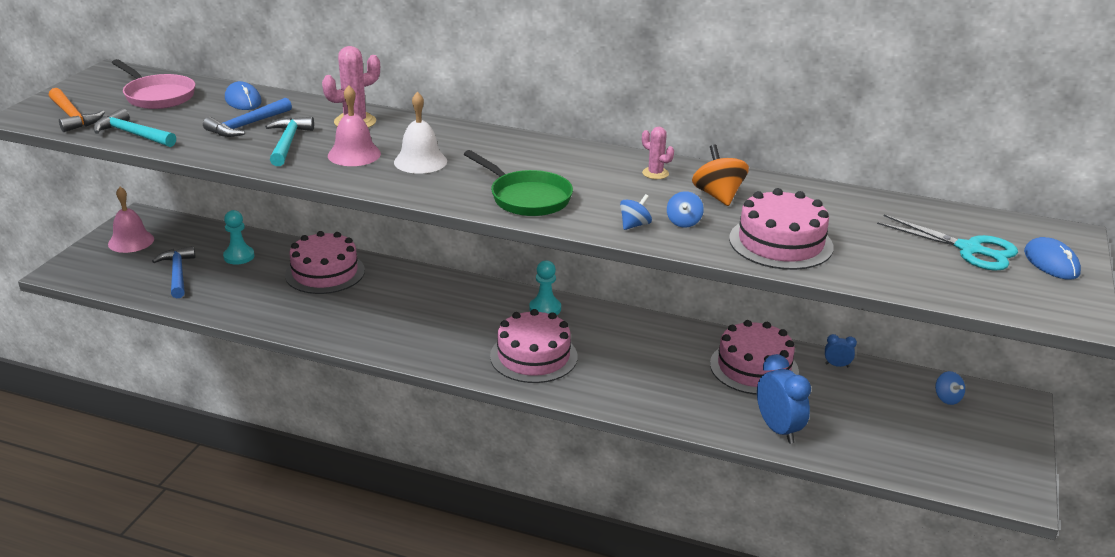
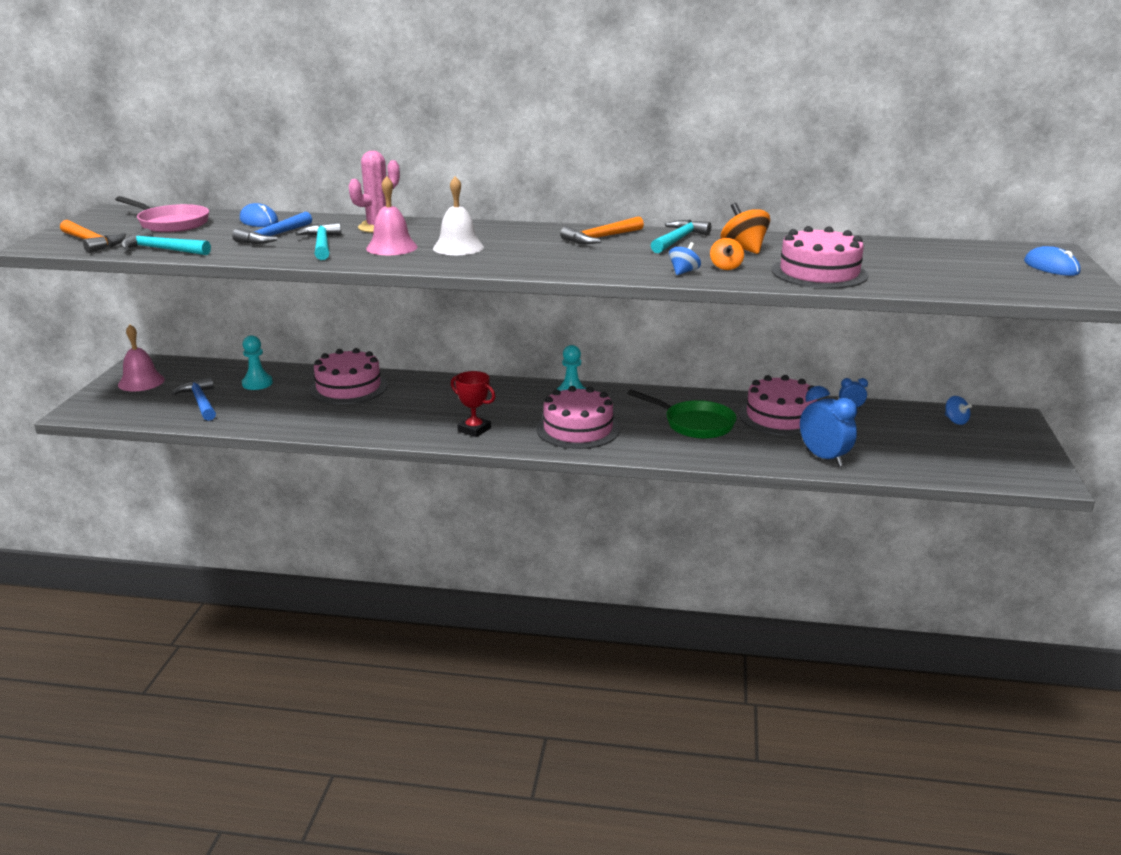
camera: 10 degrees left, 5 degrees down
(428, 343) = (474, 430): none -> red trophy
(527, 198) = (574, 263): green pan -> green pan (695, 424)
(574, 162) = (600, 238): none -> orange hammer
(655, 173) = (678, 240): pink cactus -> turquoise hammer
(683, 222) = (725, 267): blue spinning top -> orange spinning top
(969, 249) = (979, 264): turquoise scissors -> none

